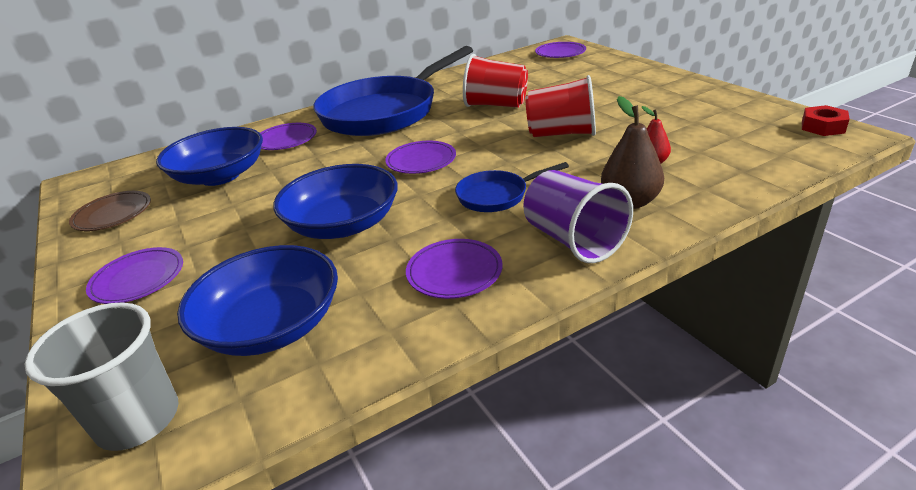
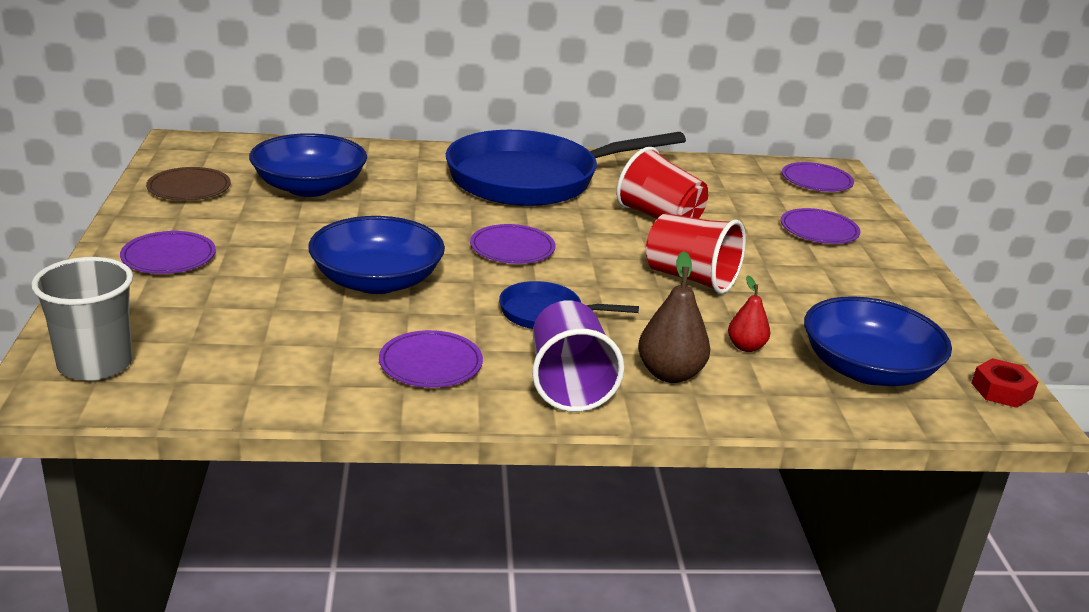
camera: 20 degrees right, 5 degrees down
(272, 325) = (242, 340): blue bowl -> blue bowl (867, 369)
(286, 140) = (403, 172): purple plate -> purple plate (819, 230)

